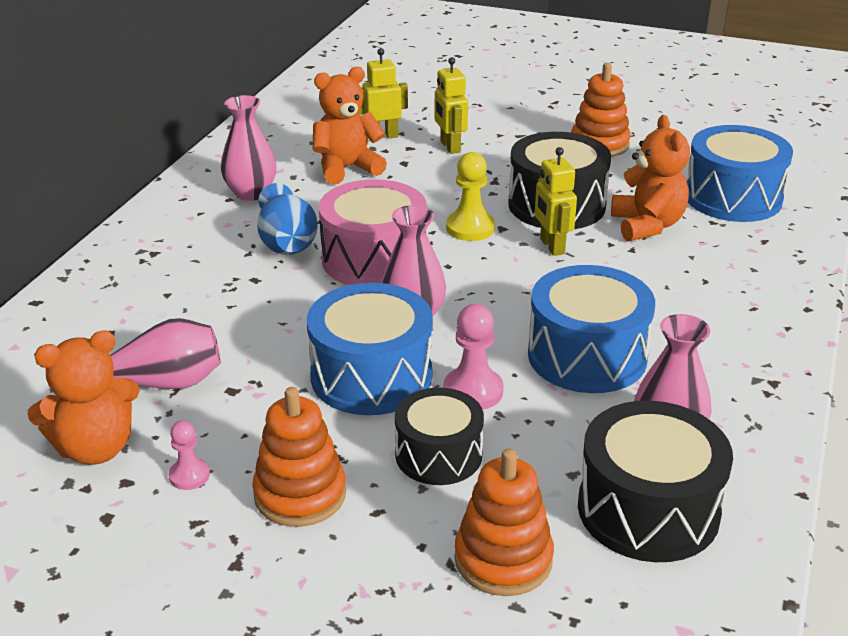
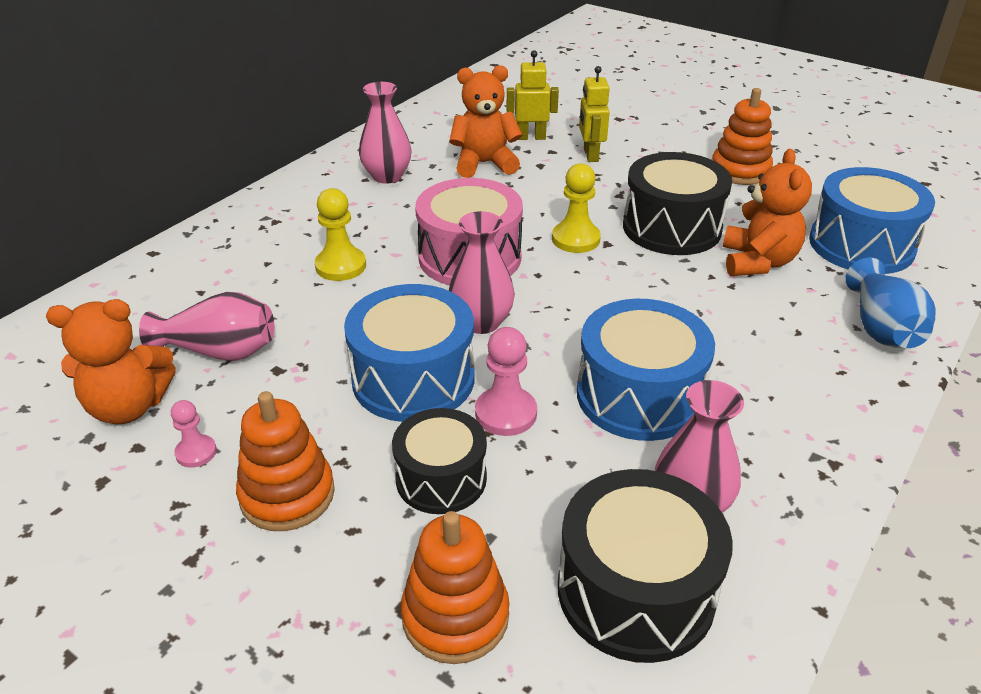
camera: 15 degrees right, 5 degrees up
(246, 286) = (340, 266): none -> yellow pawn
(286, 242) = (397, 228): blue vase -> blue vase (881, 328)
(551, 246) = (649, 270): yellow robot -> none

